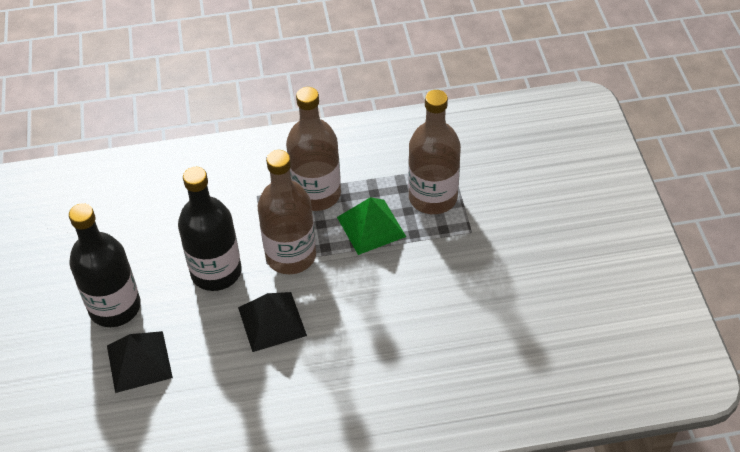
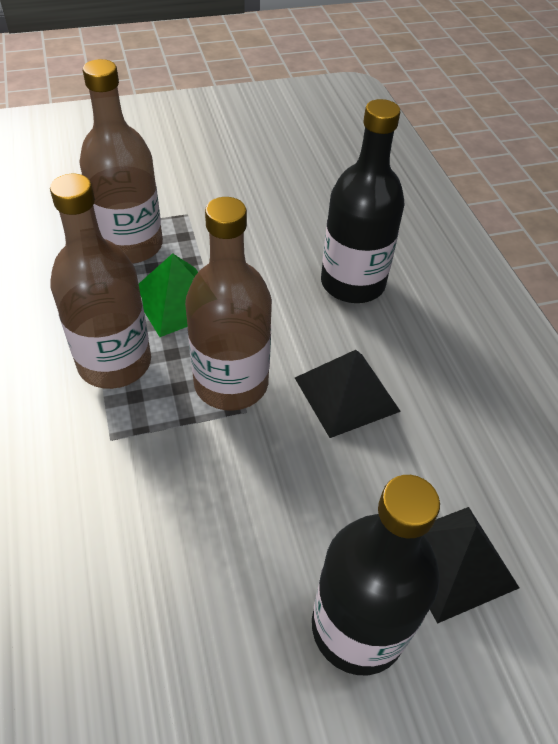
camera: 100 degrees left, 0 degrees up
(216, 272) = (267, 476): black bottle -> black bottle (352, 283)

